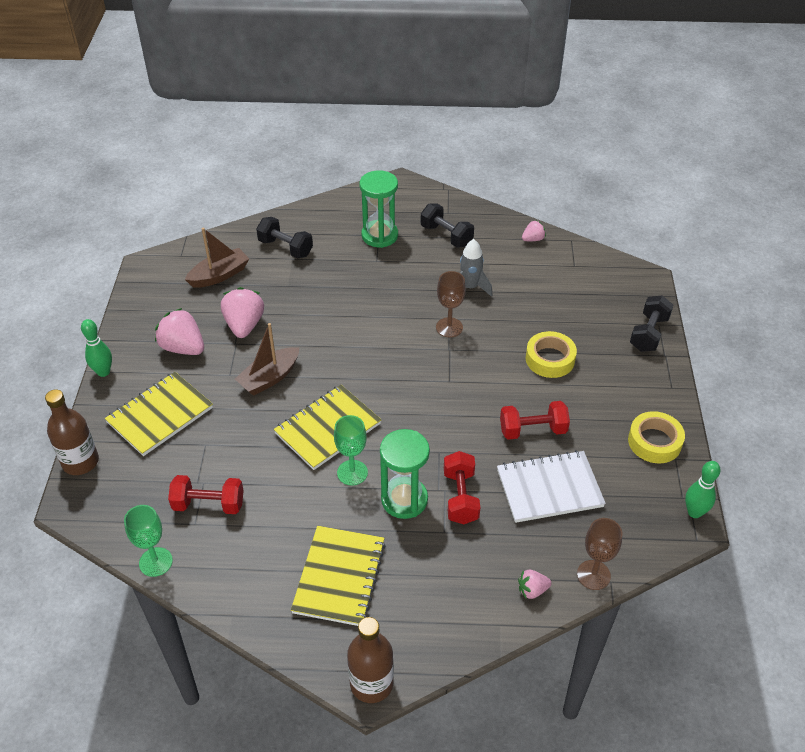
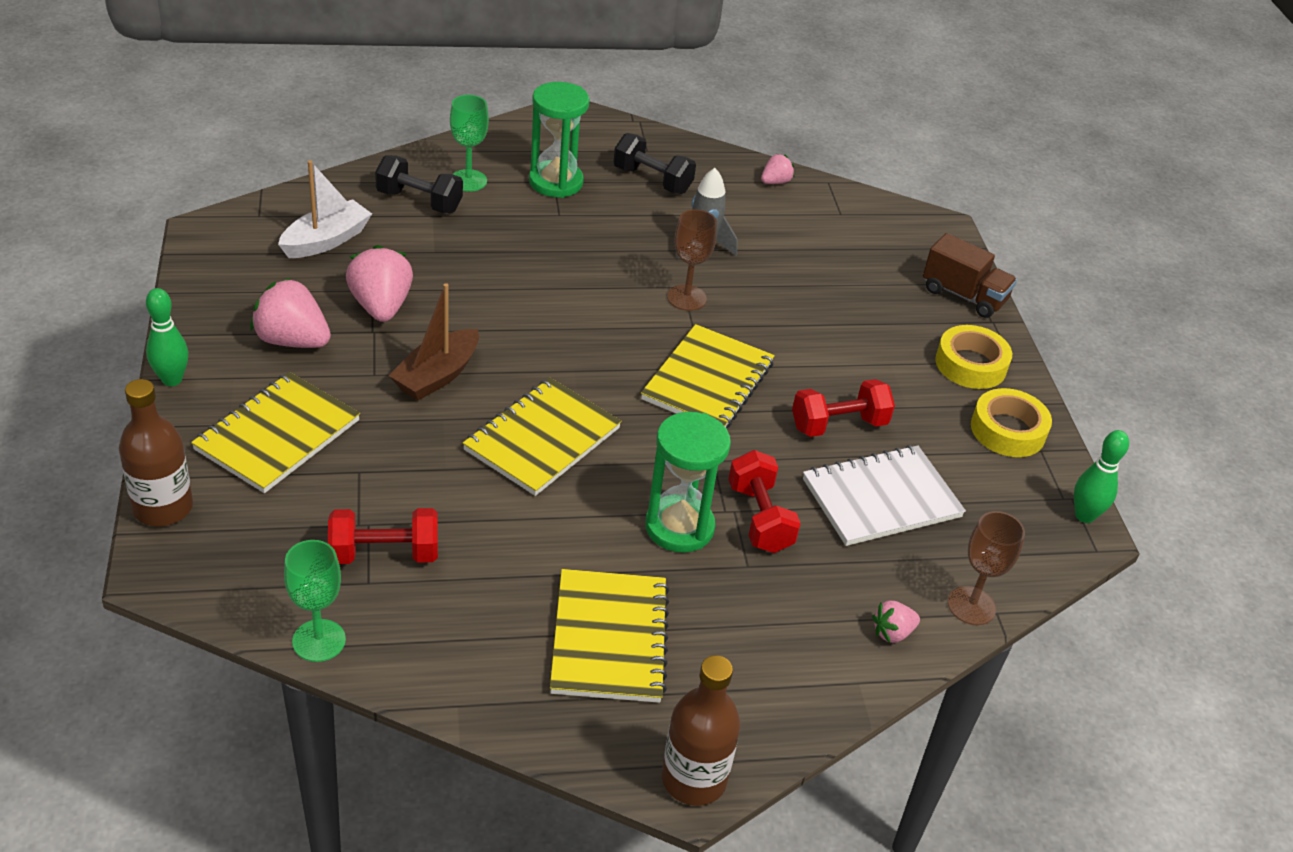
camera: 15 degrees left, 5 degrees down
(219, 275) = (326, 240): brown boat -> white boat
(352, 472) = (593, 496): green goblet -> green goblet (468, 180)
(449, 392) = (708, 381): none -> yellow notebook
(550, 359) = (838, 333): yellow tape -> yellow tape (970, 364)
(649, 334) = (963, 295): black dumbbell -> brown truck

